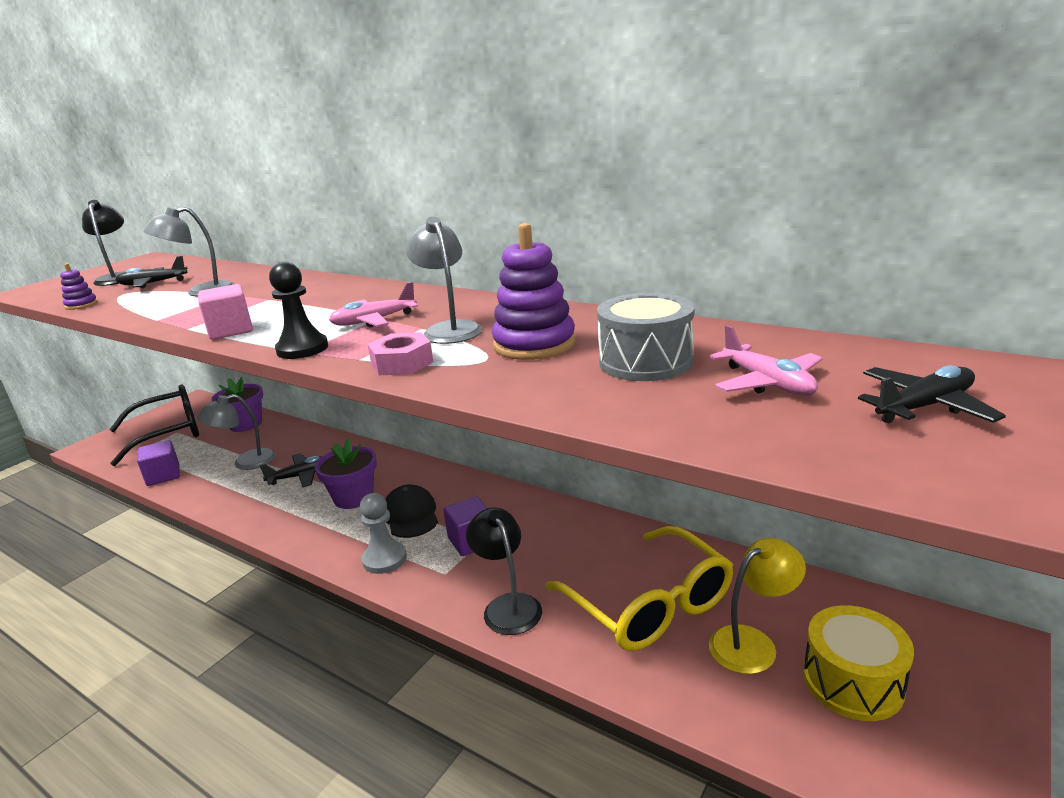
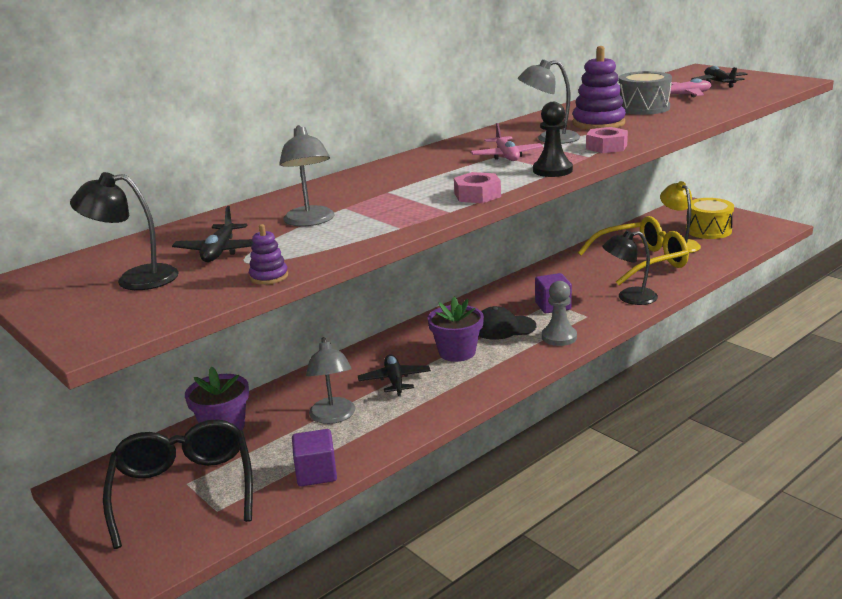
camera: 75 degrees left, 0 degrees up
(231, 330) = (477, 195): pink cube -> pink nut

